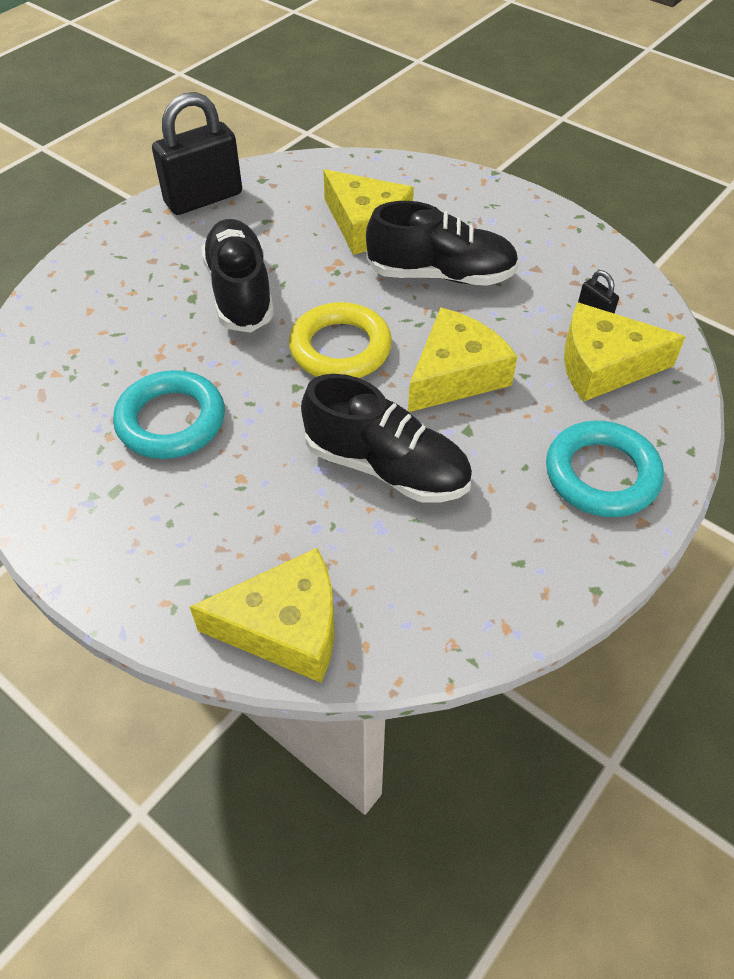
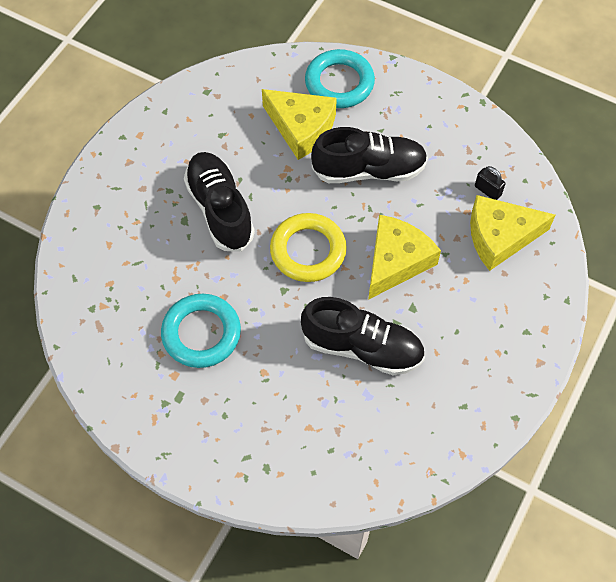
camera: 10 degrees left, 10 degrees up
(203, 198) = (165, 119): black padlock -> none
(285, 627) = (322, 478): yellow cheese -> none
(601, 474) = (509, 329): turquoise ring -> turquoise ring (339, 83)

